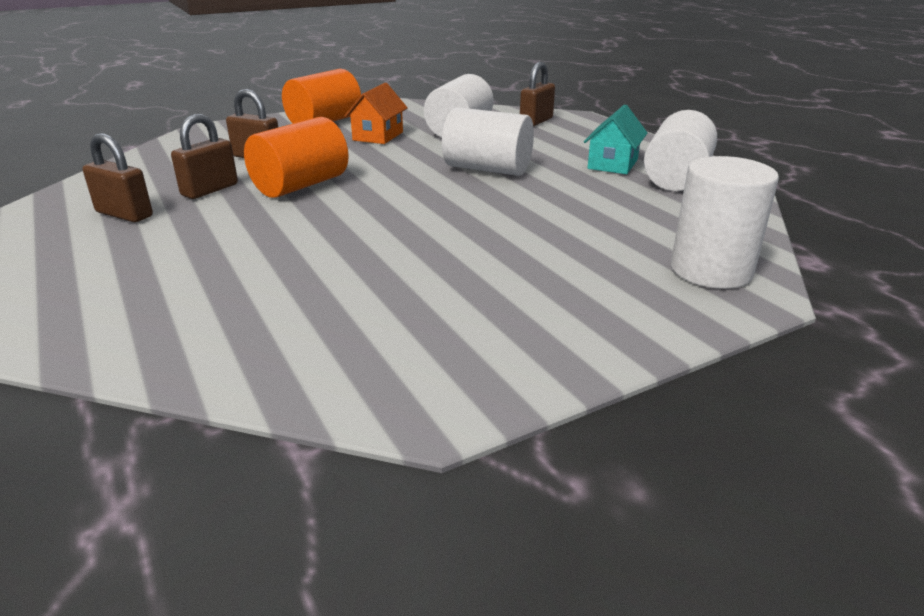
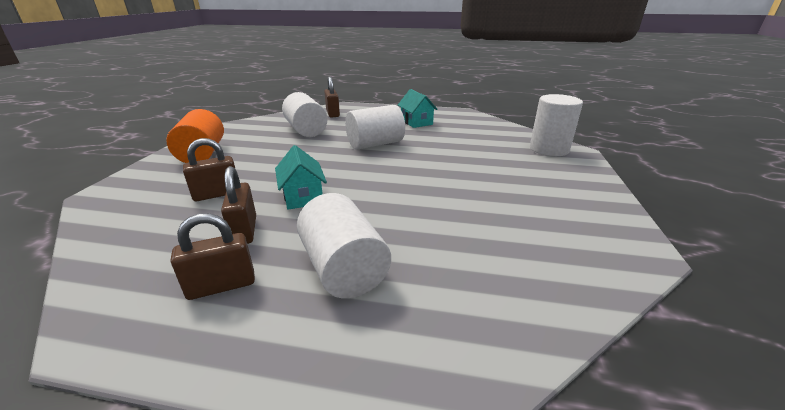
camera: 50 degrees left, 0 degrees up
(301, 185) = (303, 196): orange cylinder -> turquoise house
(378, 136) = (267, 149): orange house -> none
(676, 178) = (451, 119): white cylinder -> white cylinder (343, 268)

